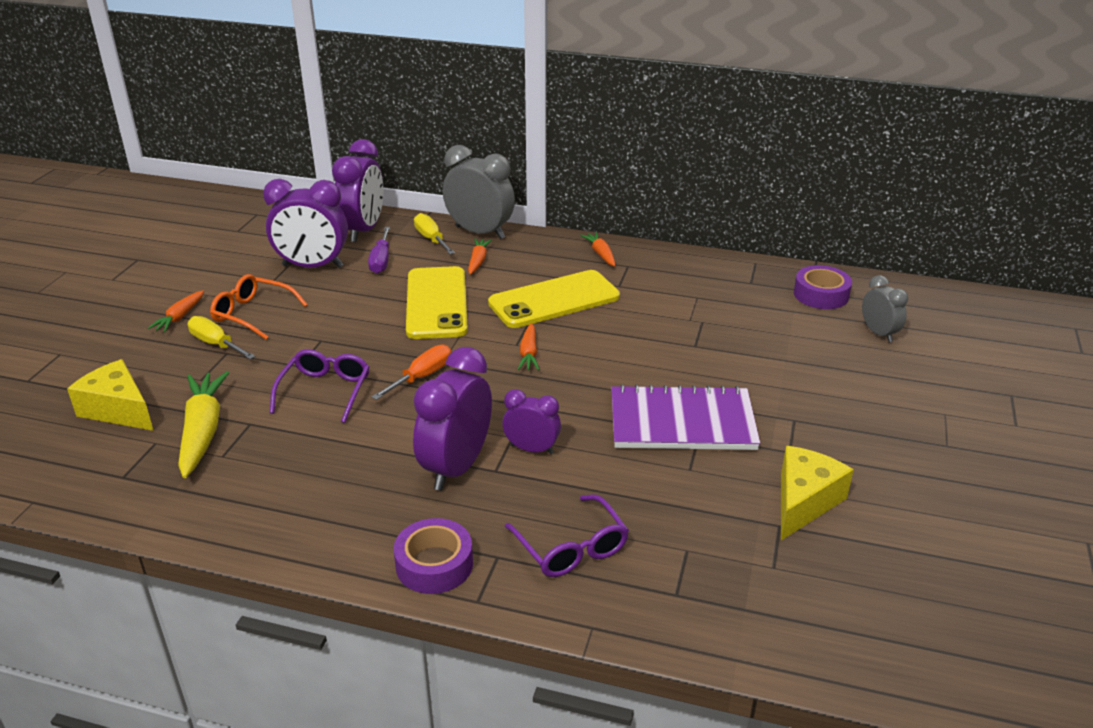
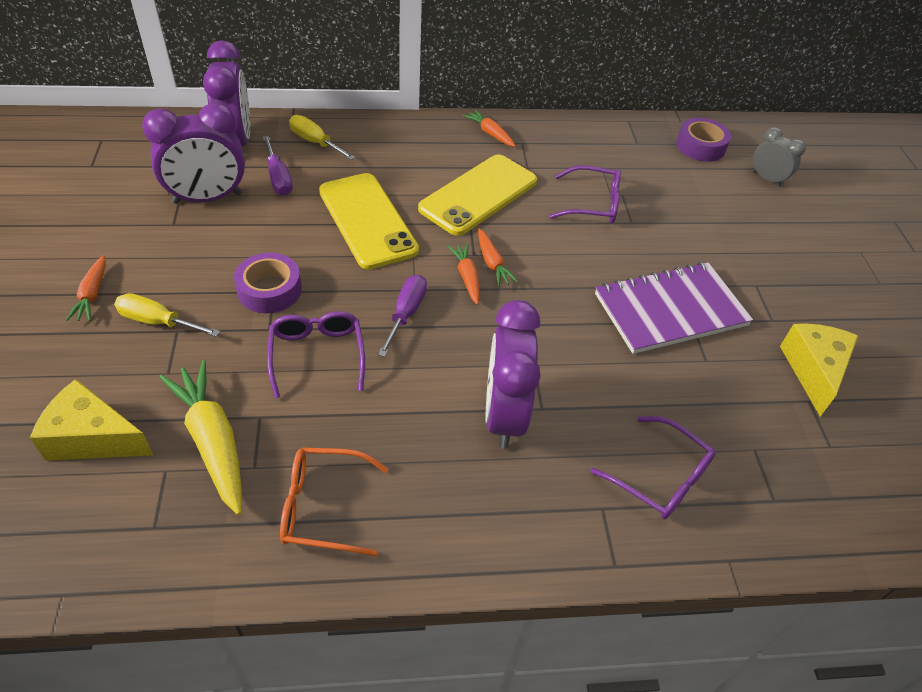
camera: 25 degrees left, 15 degrees up
(253, 314) = (177, 273): orange glasses -> orange glasses (323, 507)
(422, 376) = (406, 314): orange screwdriver -> purple screwdriver
(434, 564) = (551, 536): purple tape -> purple tape (269, 290)
(478, 261) = (378, 161): orange carrot -> orange carrot (467, 277)
(480, 232) = (359, 126): grey clock -> none
(532, 449) = (560, 374): purple clock -> none
(664, 324) = (592, 204): none -> purple glasses

